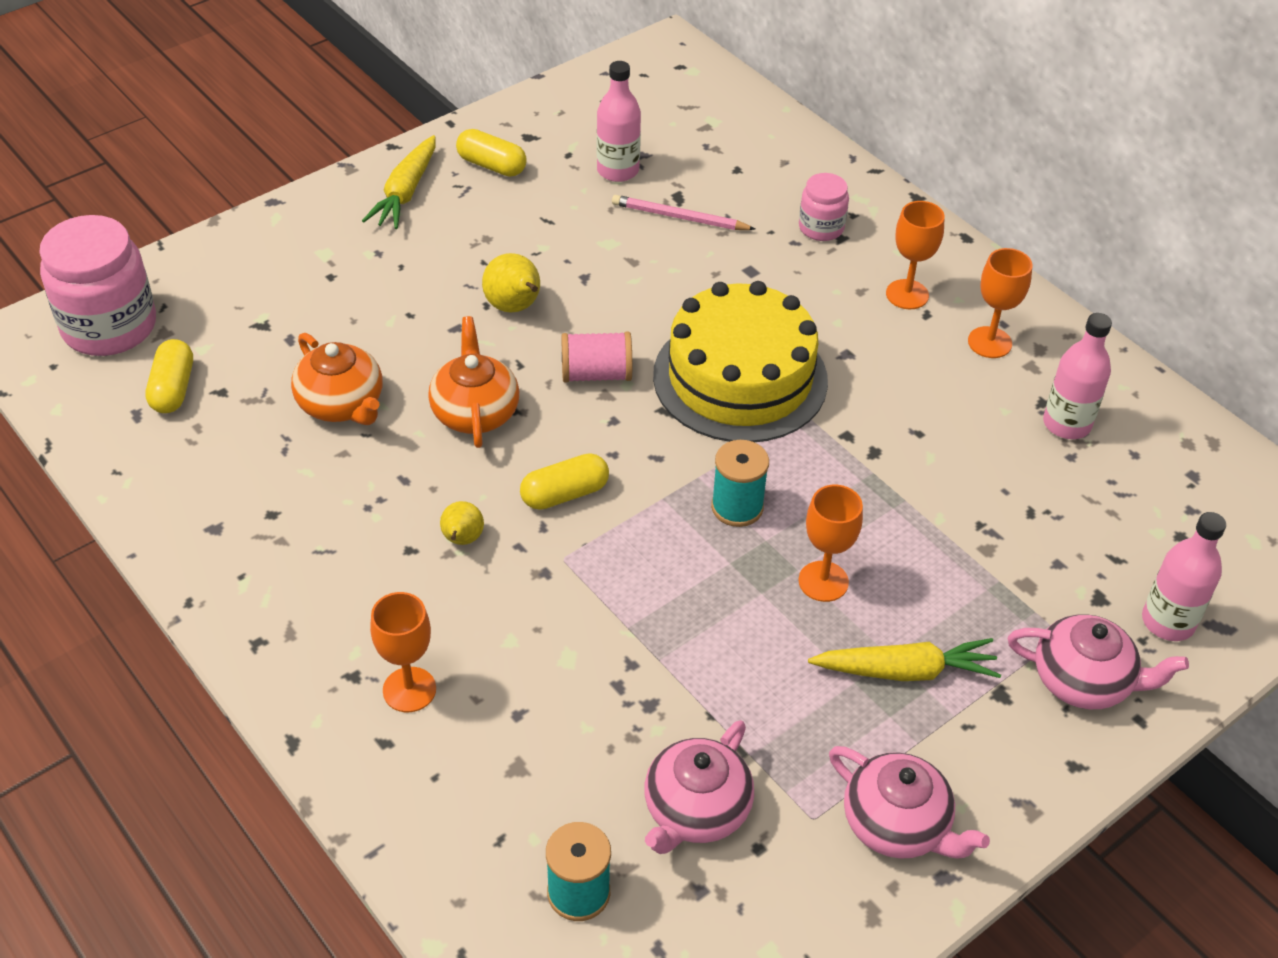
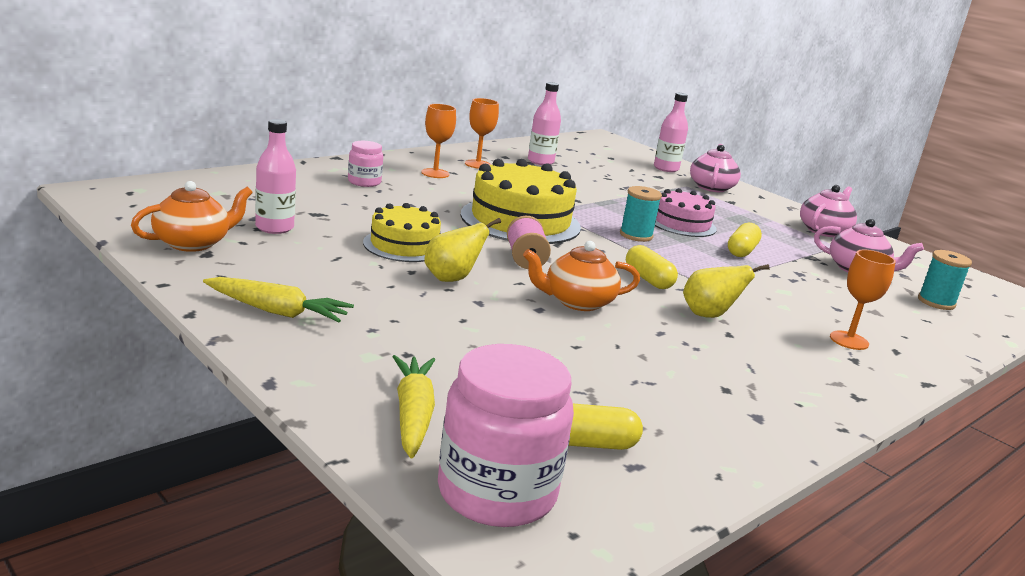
camera: 95 degrees left, 25 degrees down
(342, 404) = (585, 354): orange teapot -> orange teapot (193, 243)
(462, 540) = (709, 315): yellow pear -> yellow pear, size x1.52
(491, 165) = (247, 272): yellow capsule -> yellow capsule (741, 251)
(602, 269) = (404, 245): none -> yellow cake
(679, 217) = (343, 216): pink pencil -> none
(823, 581) = (682, 224): orange goblet -> pink cake
(905, 671) = (730, 216): yellow carrot -> yellow carrot (413, 415)

